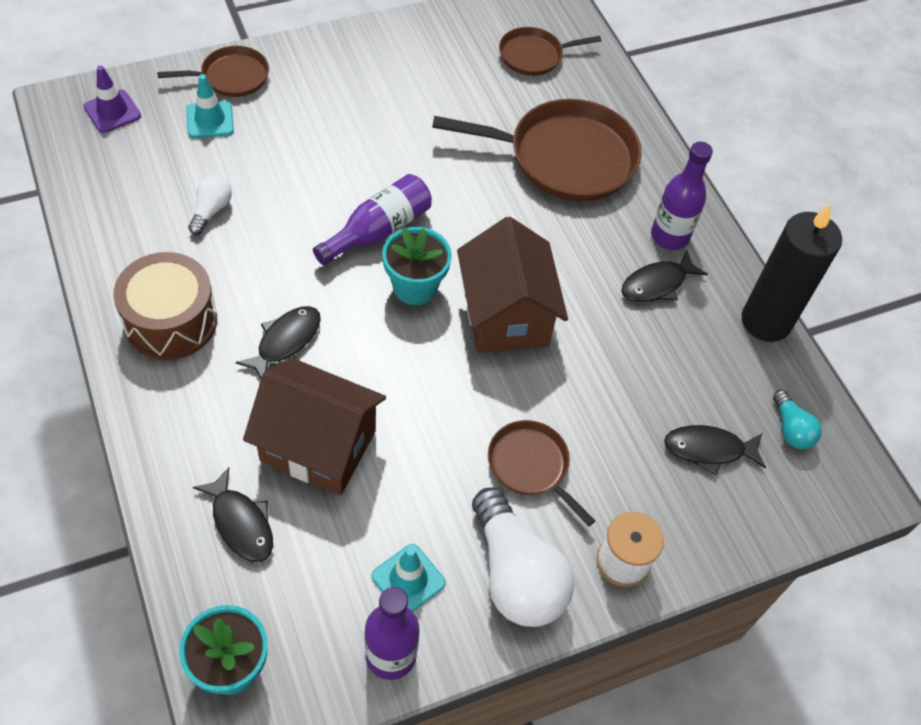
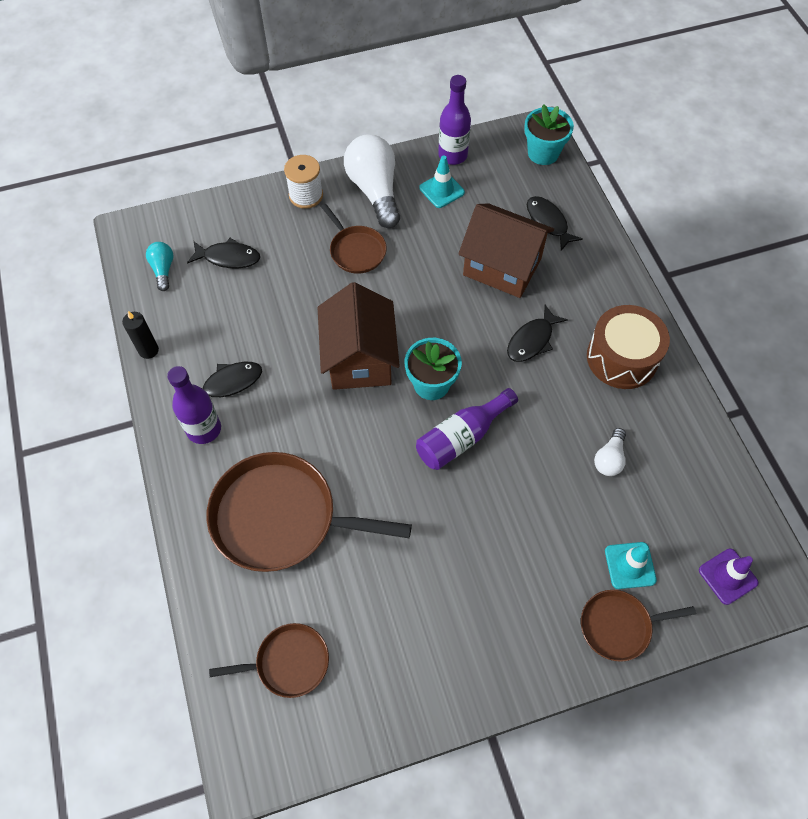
camera: 170 degrees left, 5 degrees up
(766, 321) = (148, 350): black candle -> black candle, size x0.49

